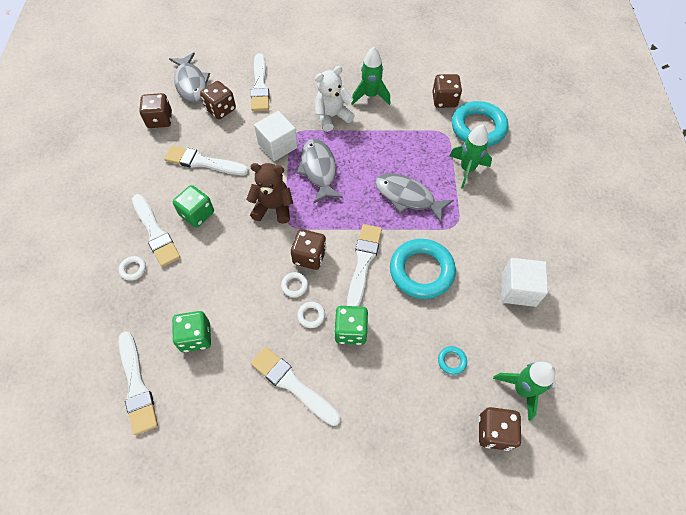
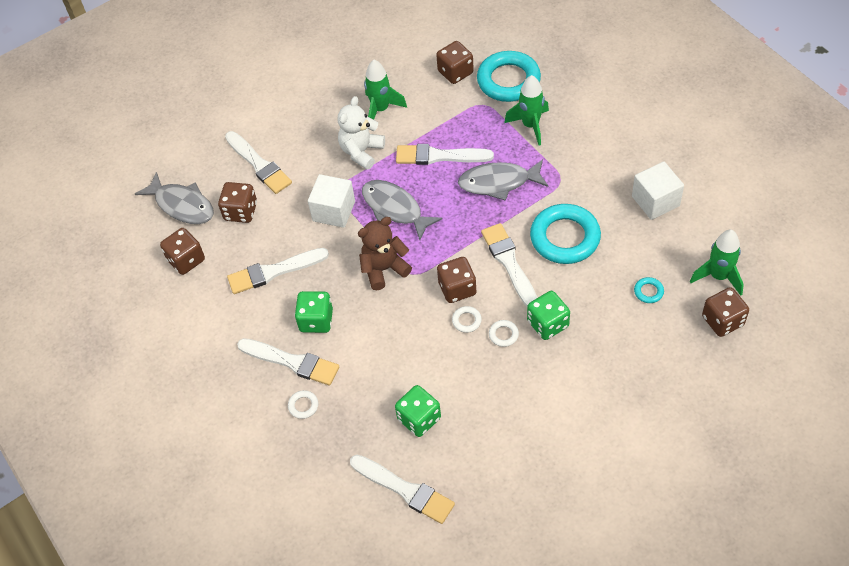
camera: 30 degrees left, 5 degrees down
(292, 384) = (537, 396): white brush -> white brush (439, 156)

